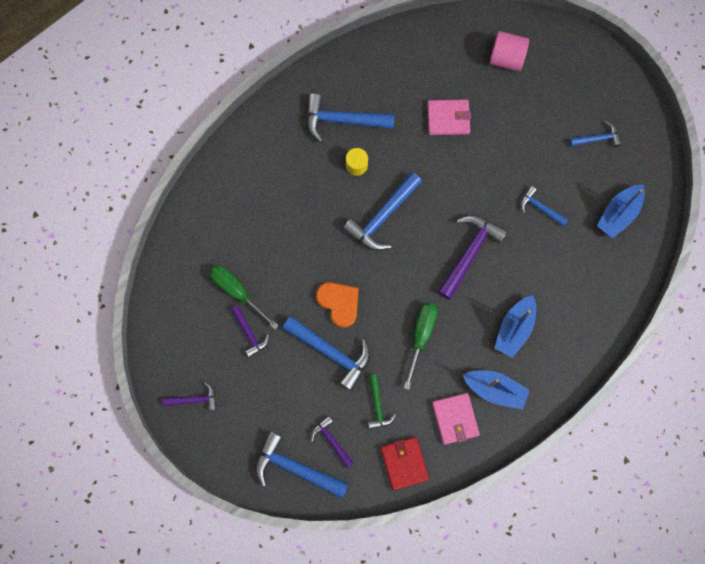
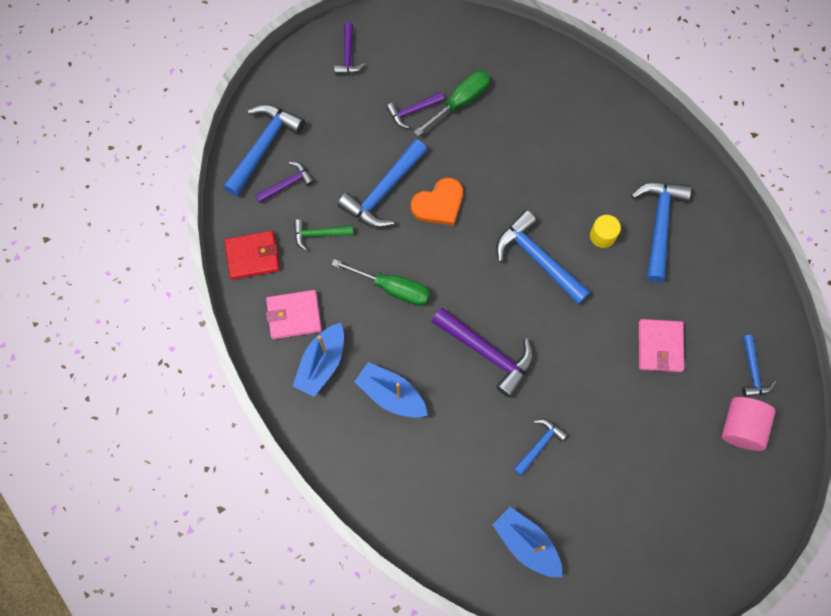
camera: 95 degrees right, 5 degrees down
(597, 138) = (629, 531): blue hammer -> blue hammer (752, 371)

